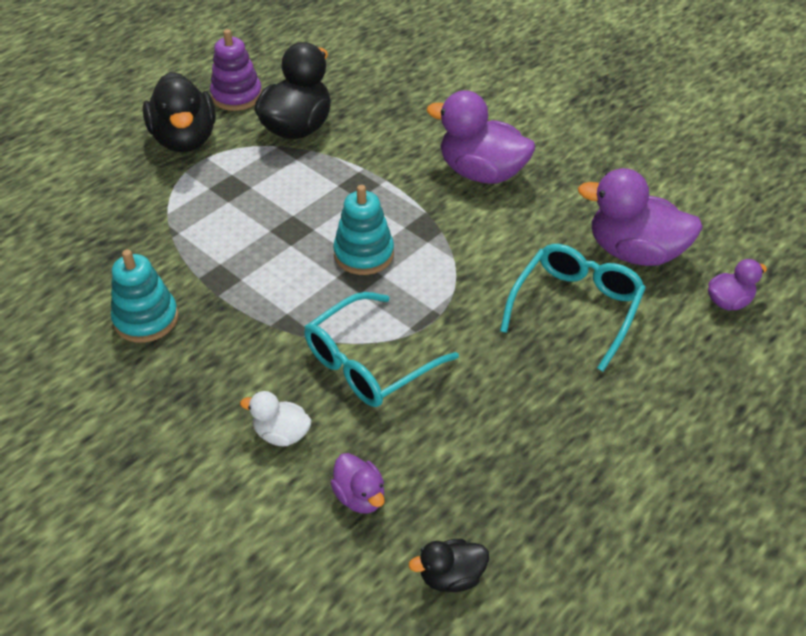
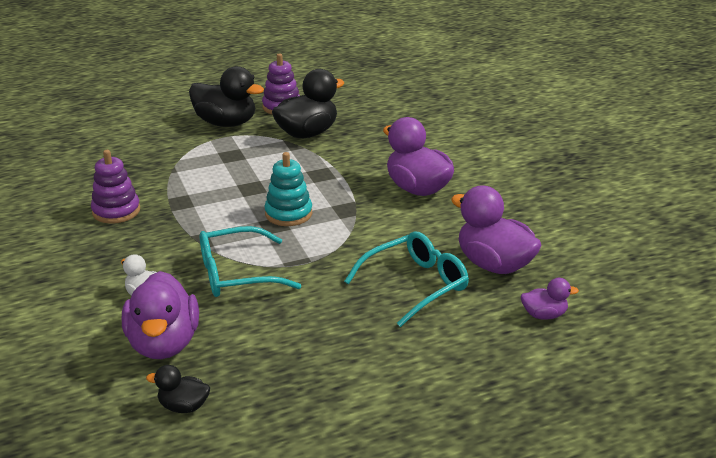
camera: 25 degrees right, 15 degrees down
(146, 319) = (116, 211): turquoise stacking toy -> purple stacking toy
(185, 139) = (226, 123): black duck -> black duck turned 75 degrees counterclockwise
(360, 496) = (164, 344): purple duck -> purple duck, size x1.99

